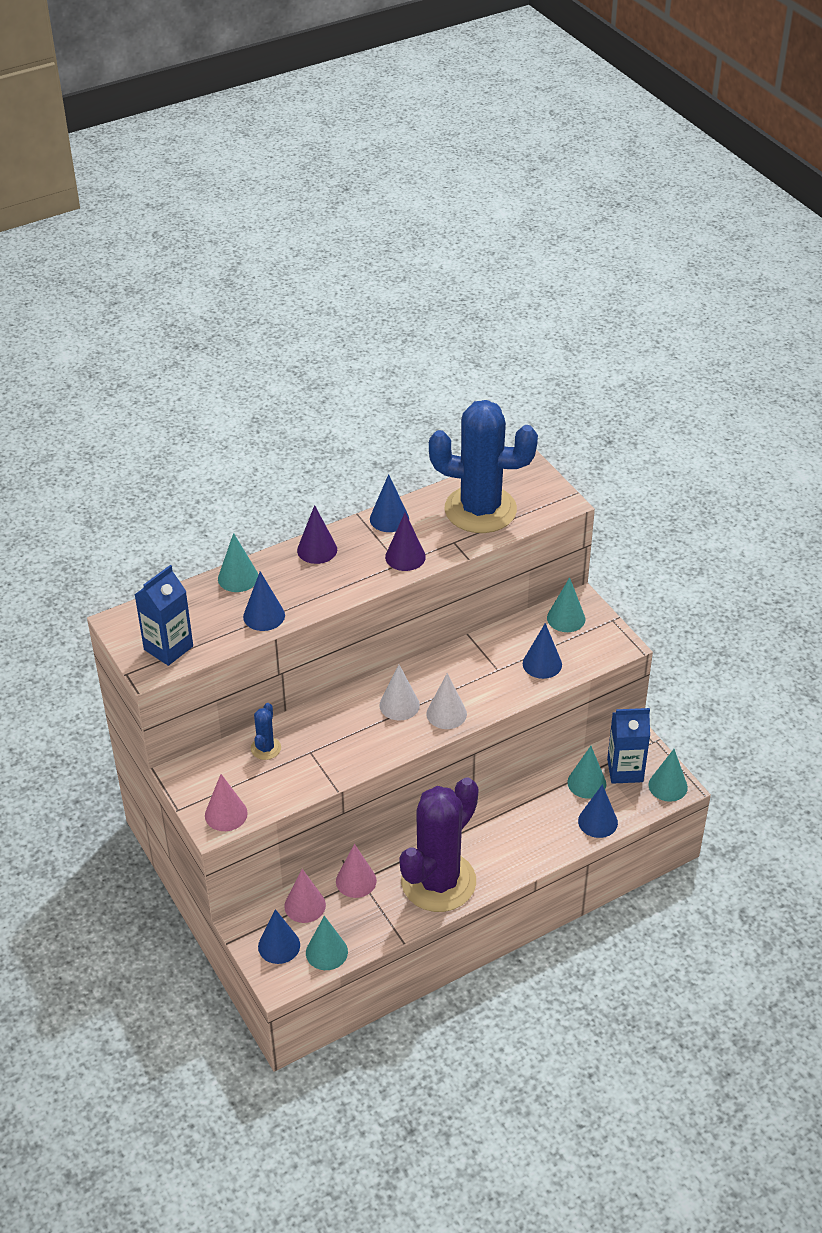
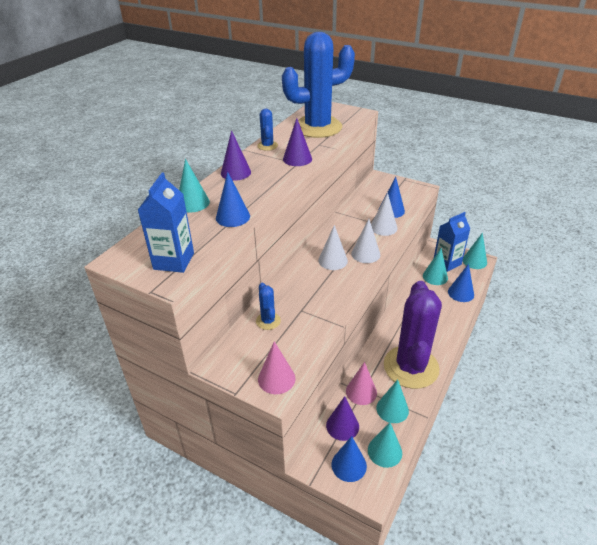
camera: 30 degrees left, 5 degrees down
(305, 905) = (342, 426): pink cone -> purple cone
(389, 519) = (267, 146): blue cone -> blue cactus
(505, 686) = (383, 227): none -> white cone
(566, 618) = (380, 187): turquoise cone -> turquoise cone (392, 409)

